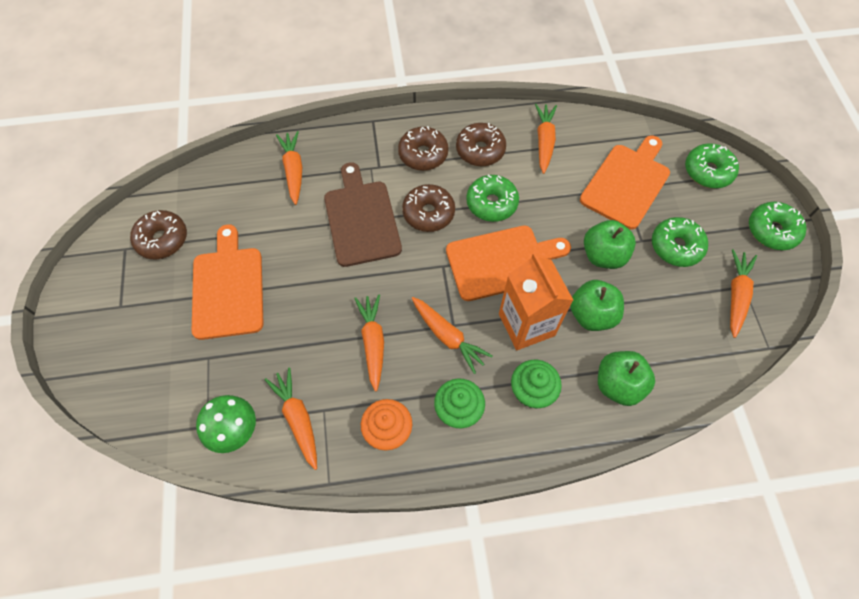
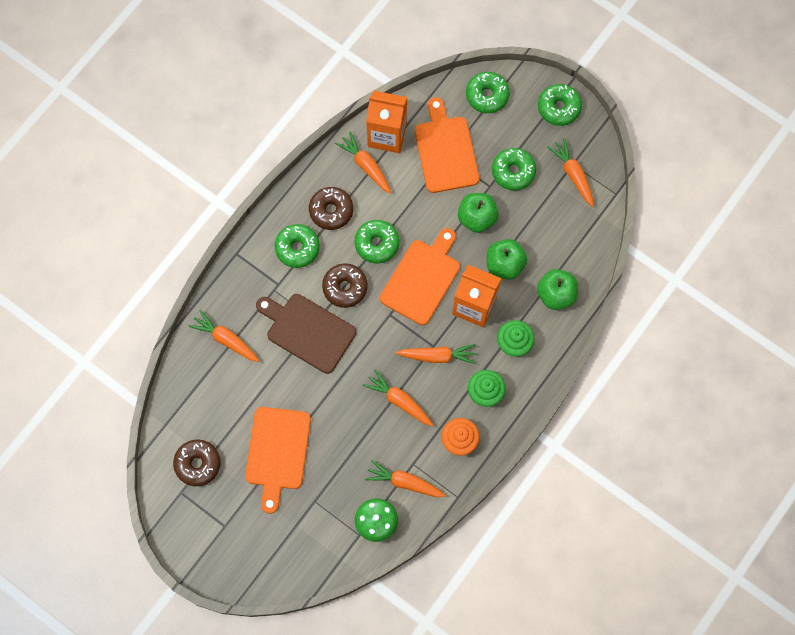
camera: 45 degrees left, 10 degrees up
(228, 288) = (277, 452): orange cutting board -> orange cutting board turned 120 degrees counterclockwise
(423, 154) = (297, 248): brown donut -> green donut
(586, 134) = (387, 135): none -> orange carton

